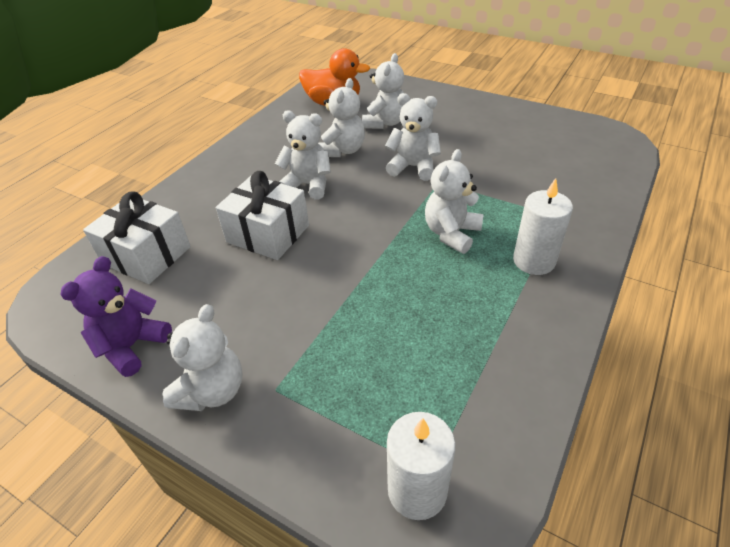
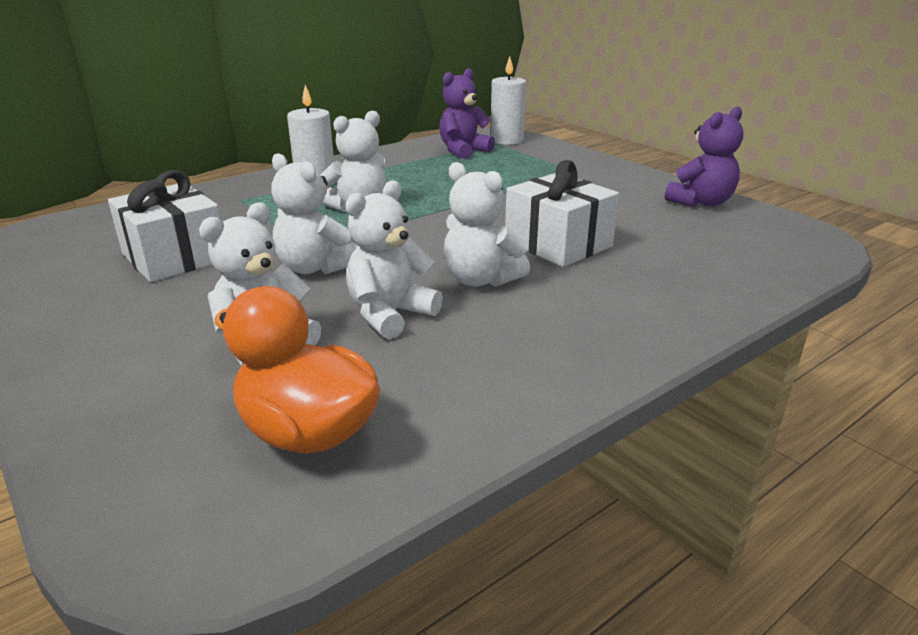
camera: 160 degrees left, 15 degrees down
(147, 255) = (715, 254): white gift -> white gift (174, 257)
(212, 391) = (625, 177): white teddy bear -> none
(453, 409) = (463, 151): none -> purple teddy bear

